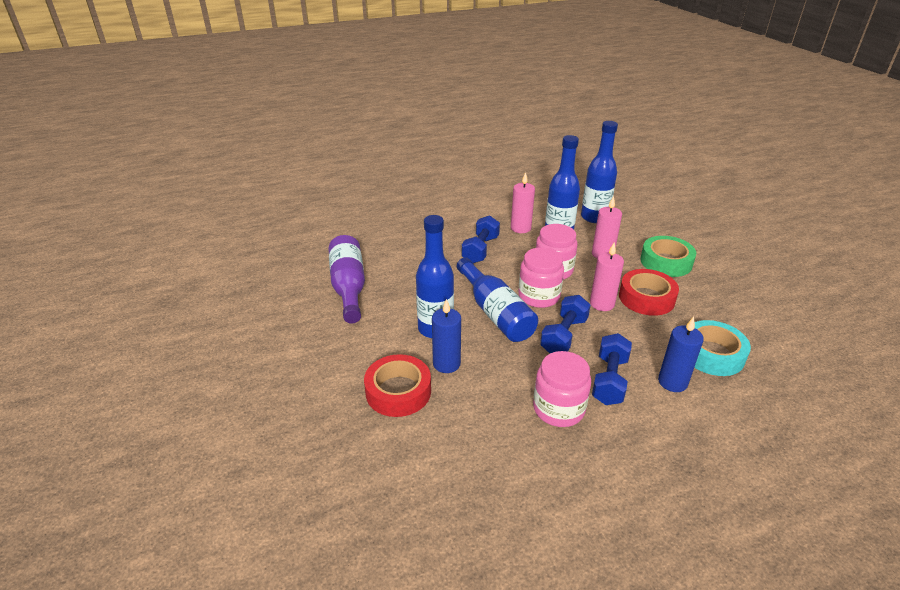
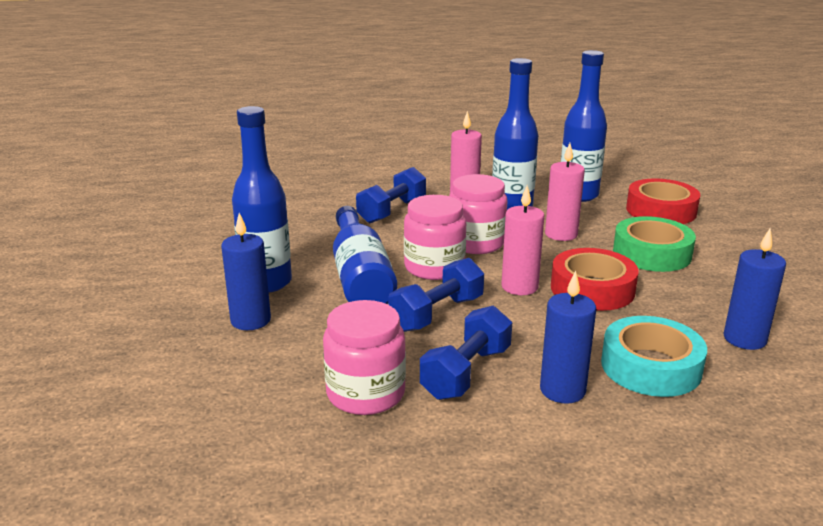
camera: 15 degrees right, 10 degrees down
(348, 287) = (193, 227): purple bottle -> none
(398, 391) = (164, 340): red tape -> red tape (661, 210)
(752, 322) = (744, 339): none -> blue candle

